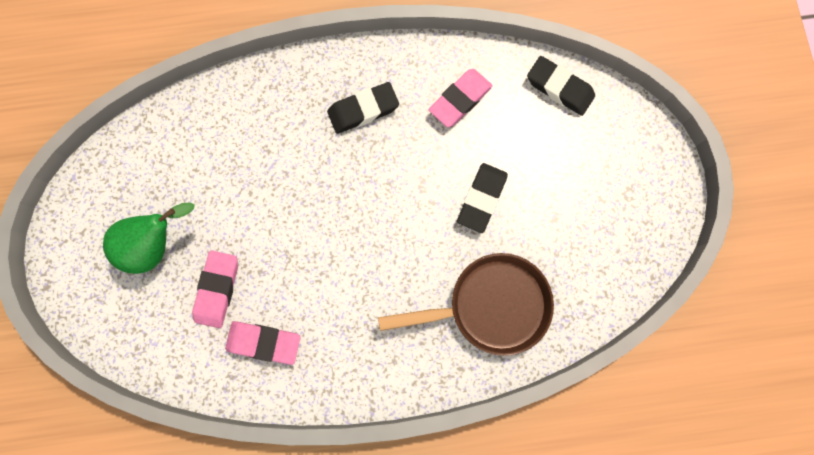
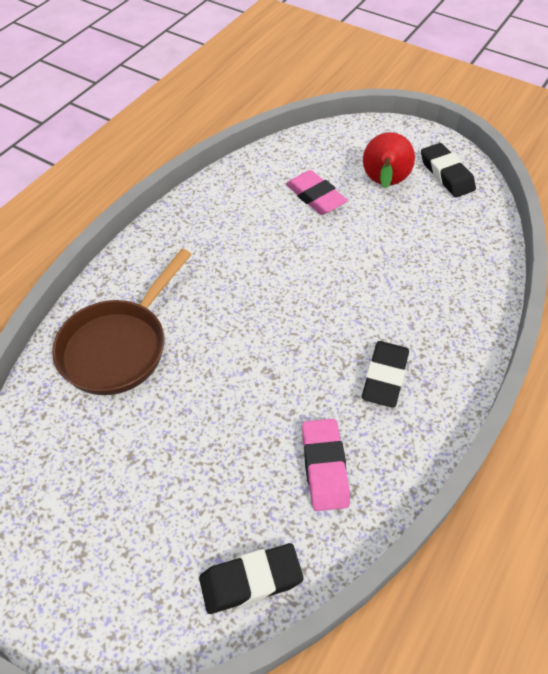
camera: 130 degrees right, 25 degrees down
(155, 244) = (384, 184): green pear -> red pear
(264, 342) = (250, 199): pink eraser -> none
(481, 199) = (211, 409): black eraser -> black eraser (446, 174)

